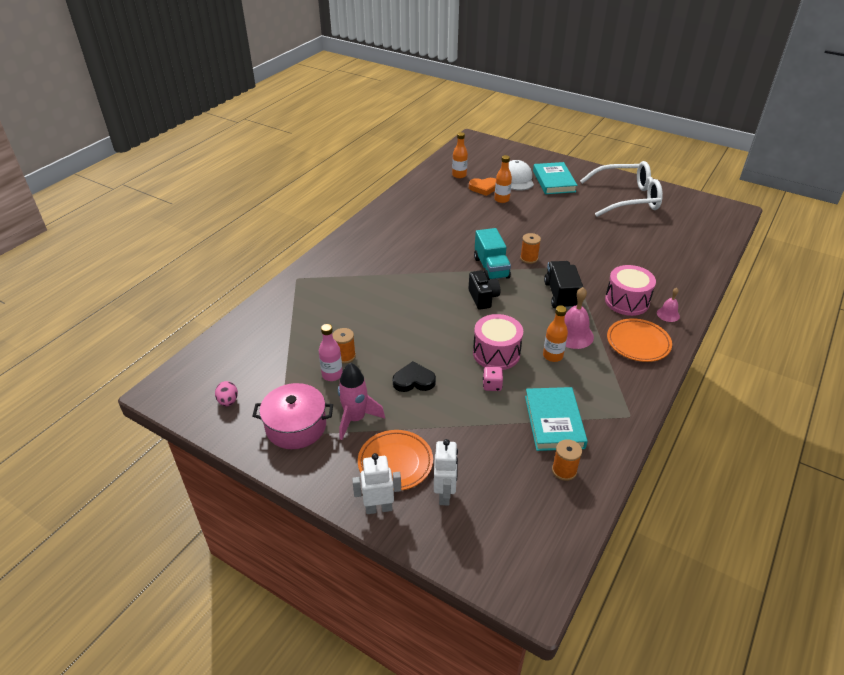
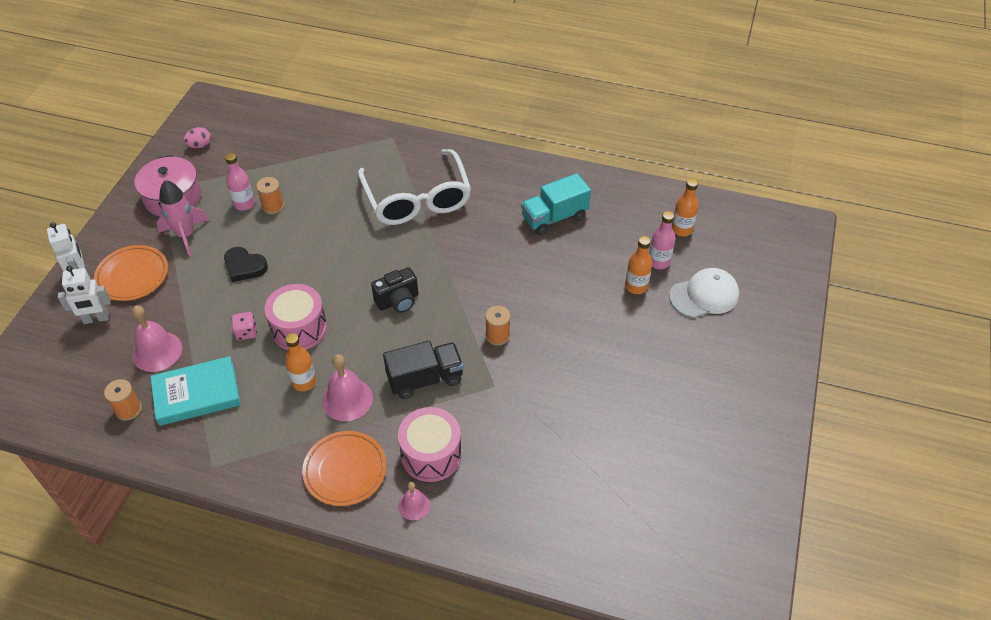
camera: 75 degrees right, 10 degrees up
(414, 380) = (244, 266): black heart -> black heart turned 135 degrees clockwise
(483, 188) = (658, 262): orange heart -> pink bottle
(491, 268) = (463, 299): turquoise truck -> turquoise truck (554, 217)
(499, 447) = (157, 351): none -> pink bell
(554, 181) = (720, 342): turquoise book -> none
(627, 198) = (713, 444): white glasses -> white glasses (417, 199)

